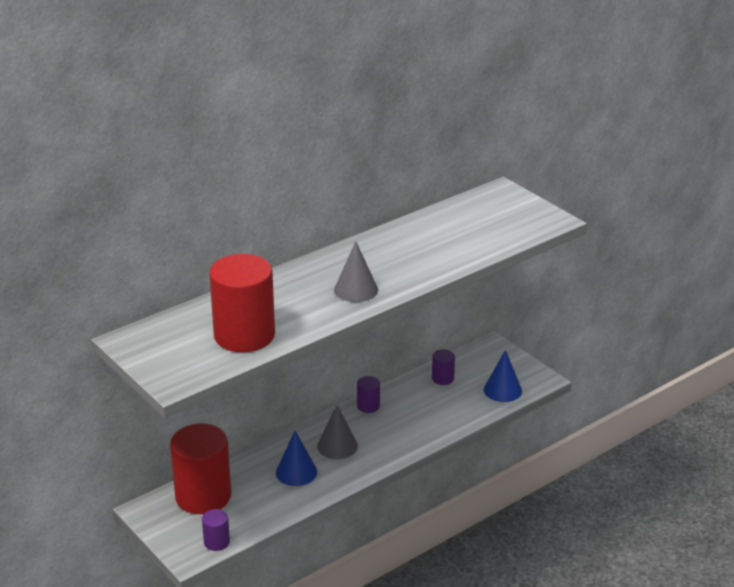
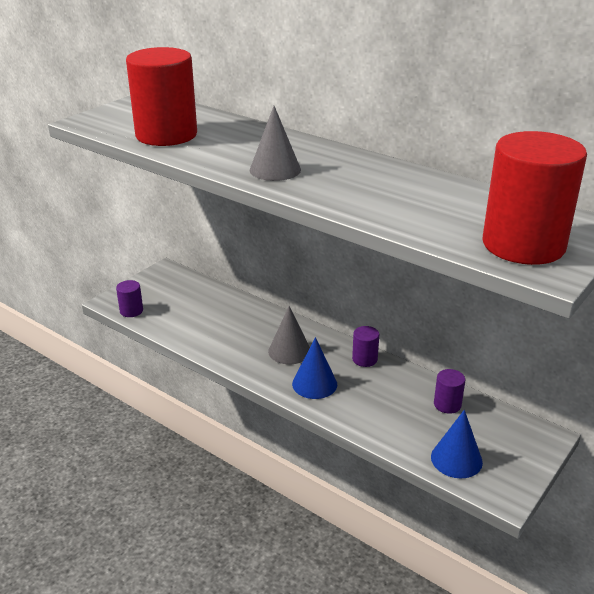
camera: 75 degrees right, 0 degrees up
(203, 496) = (190, 293): red cylinder -> red cylinder (523, 245)
(296, 472) = (239, 334): blue cone -> blue cone (314, 384)

